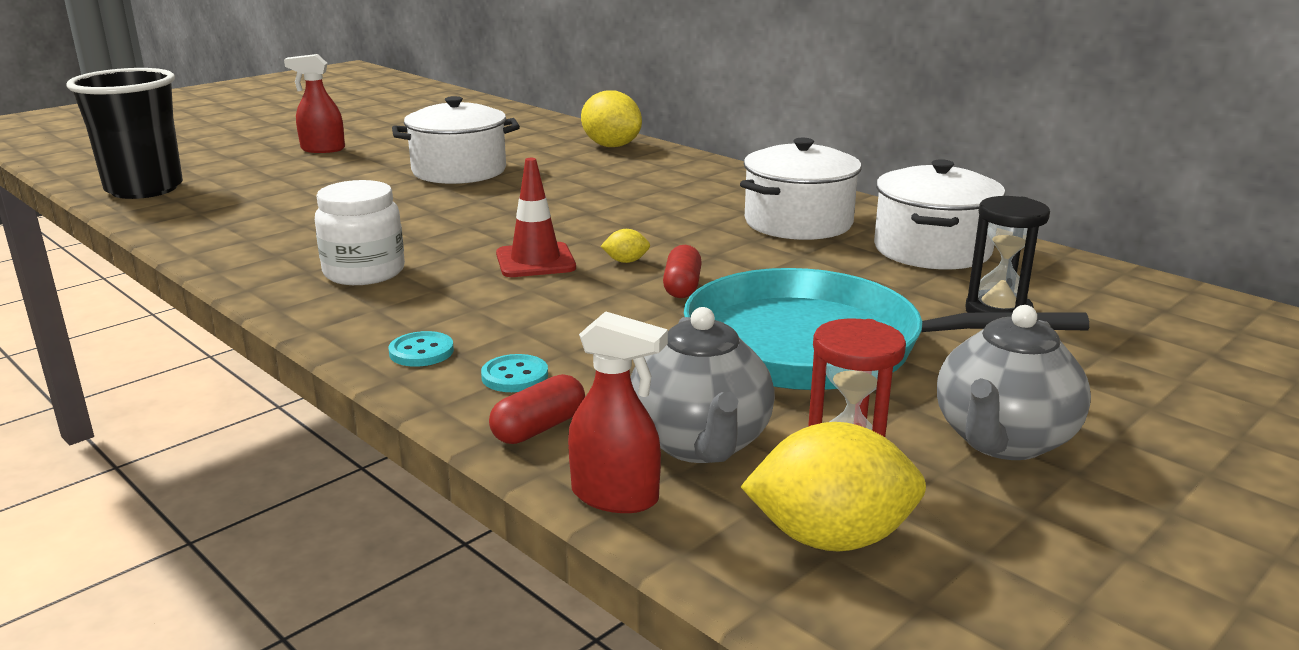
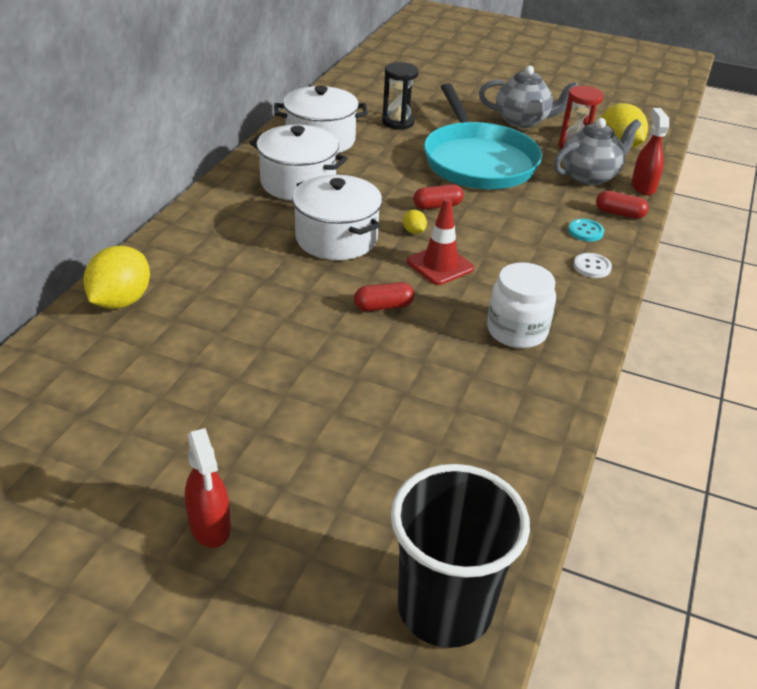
camera: 115 degrees left, 15 degrees up
(421, 352) = (592, 267): turquoise button -> white button
(459, 171) = (251, 373): white pot -> white pot (336, 238)
(490, 223) = (383, 306): none -> red capsule

